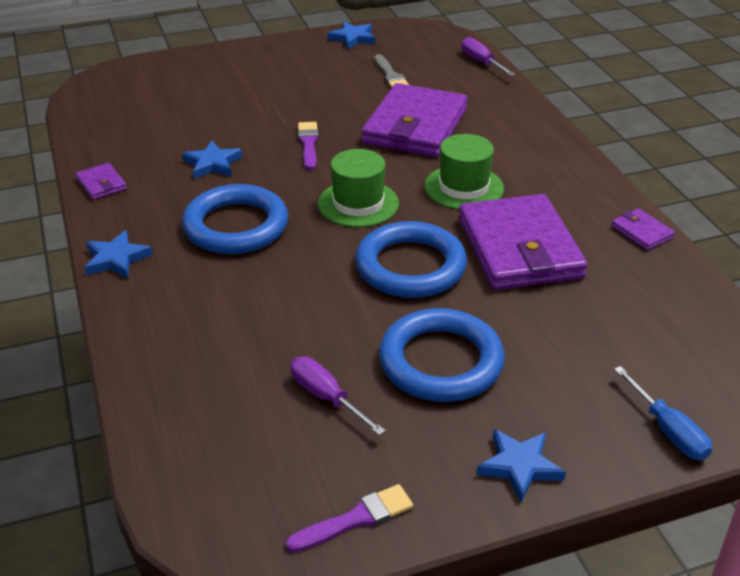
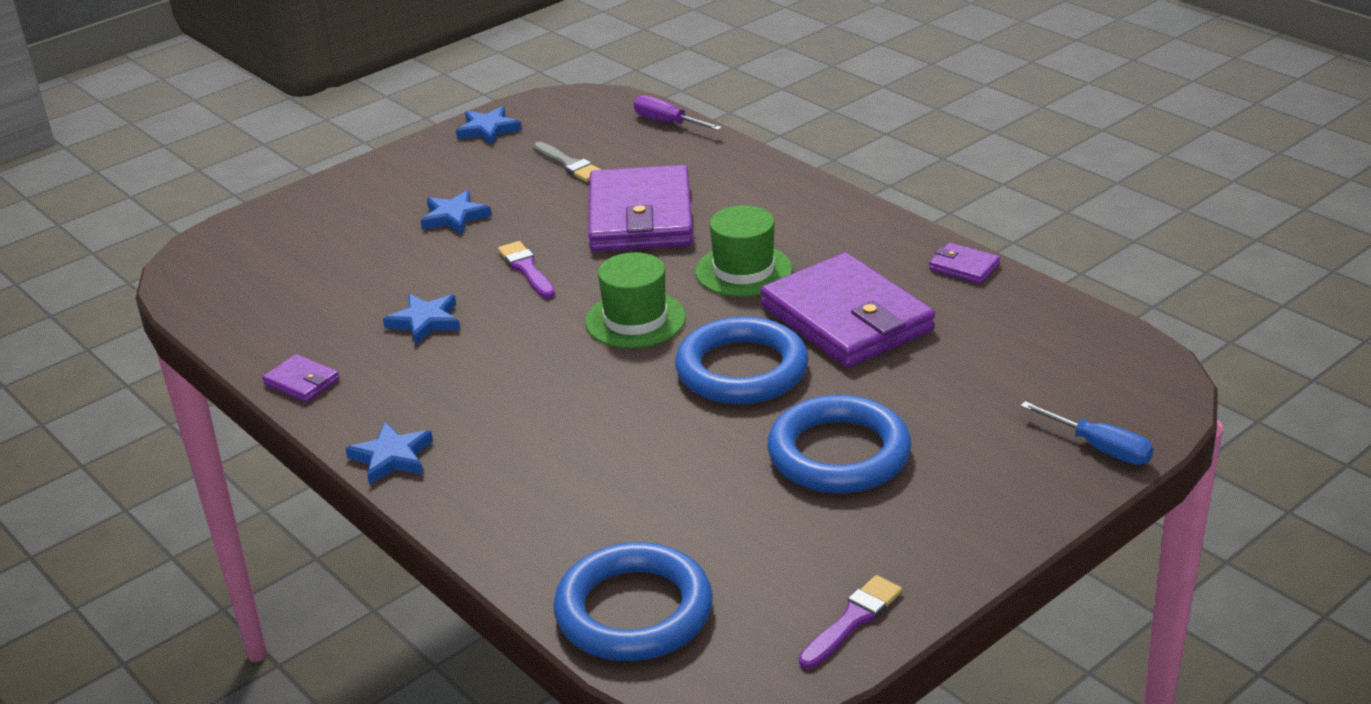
camera: 20 degrees left, 5 degrees down
(236, 226) = (509, 383): blue ring -> blue ring (634, 611)
(326, 397) = (742, 523): purple screwdriver -> none
(519, 466) = (980, 523): blue star -> blue star (454, 217)

